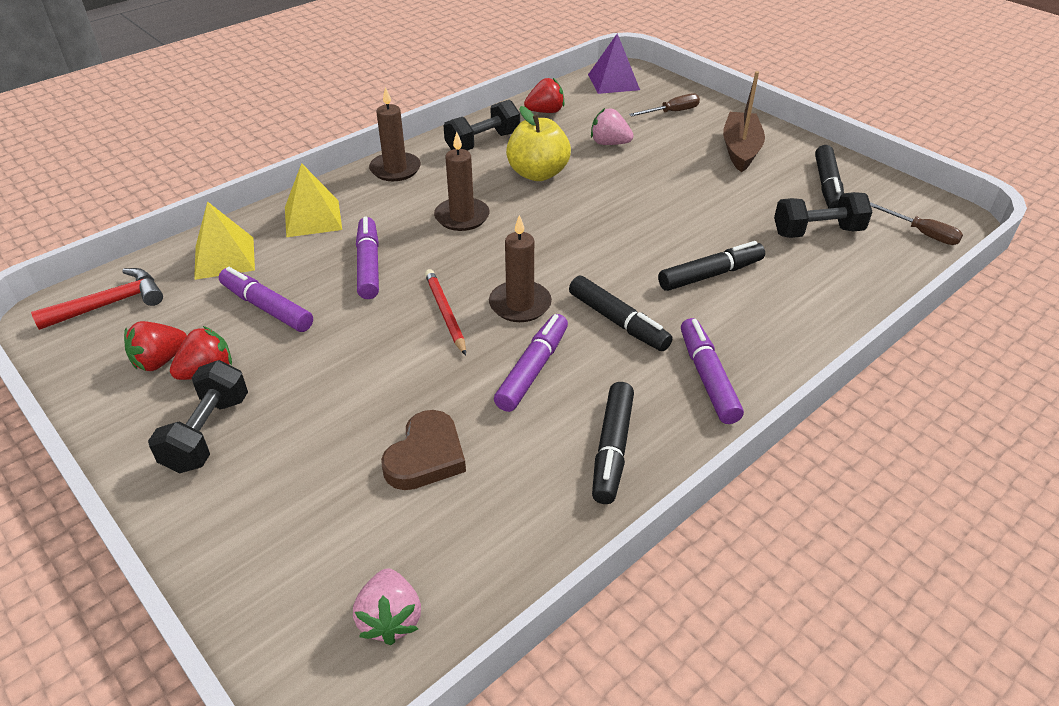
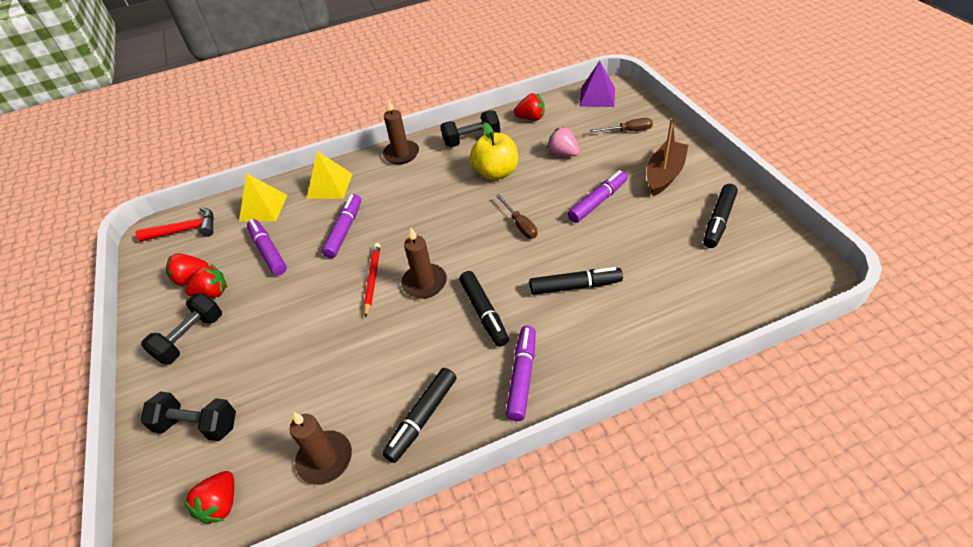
camera: 25 degrees right, 5 degrees up
(390, 619) = (221, 504): pink strawberry -> red strawberry
(426, 456) = (302, 390): brown heart -> none
(462, 217) = (424, 201): brown candle -> brown candle (325, 459)
(533, 369) = (404, 339): purple marker -> purple marker (598, 201)
(817, 232) = (684, 264): black dumbbell -> black dumbbell (198, 425)
(922, 233) = (776, 282): brown screwdriver -> brown screwdriver (520, 225)

